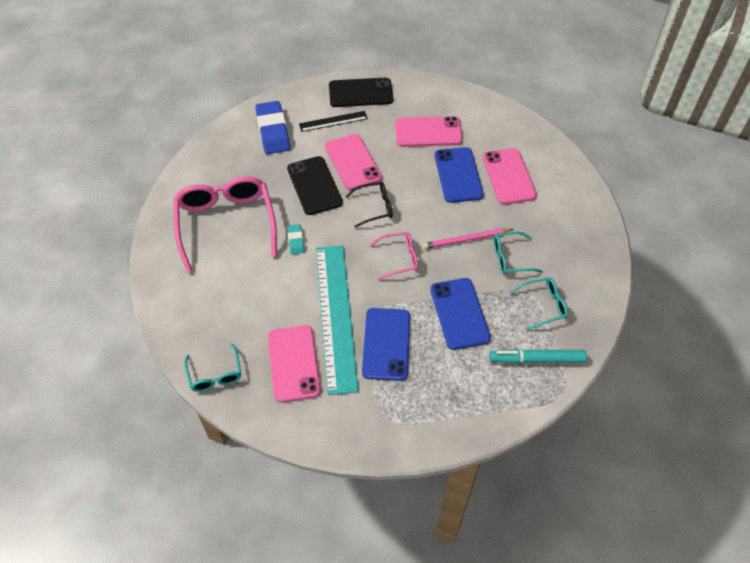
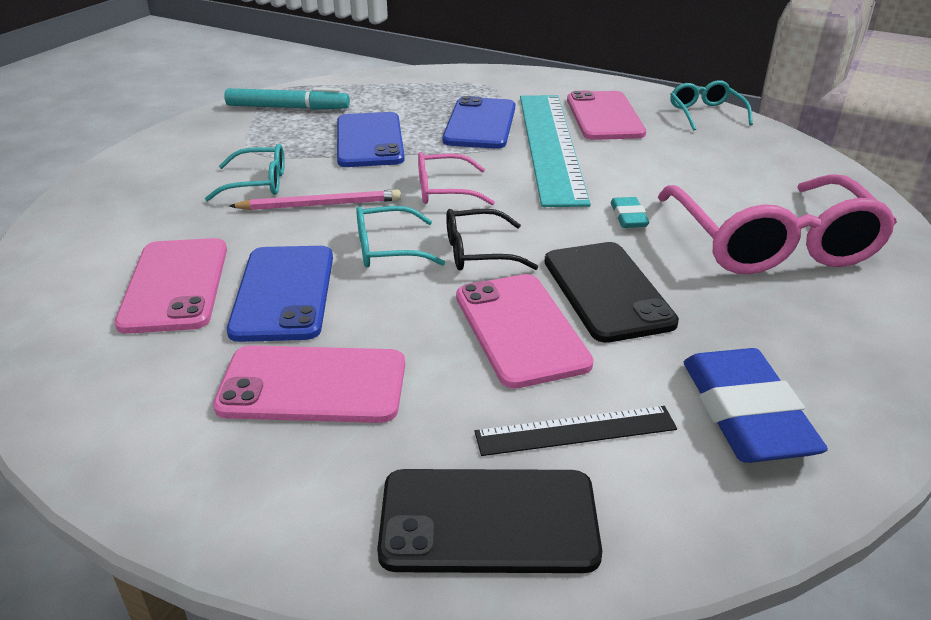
camera: 175 degrees left, 20 degrees down
(543, 306) = (244, 142): turquoise glasses -> turquoise glasses (388, 249)

